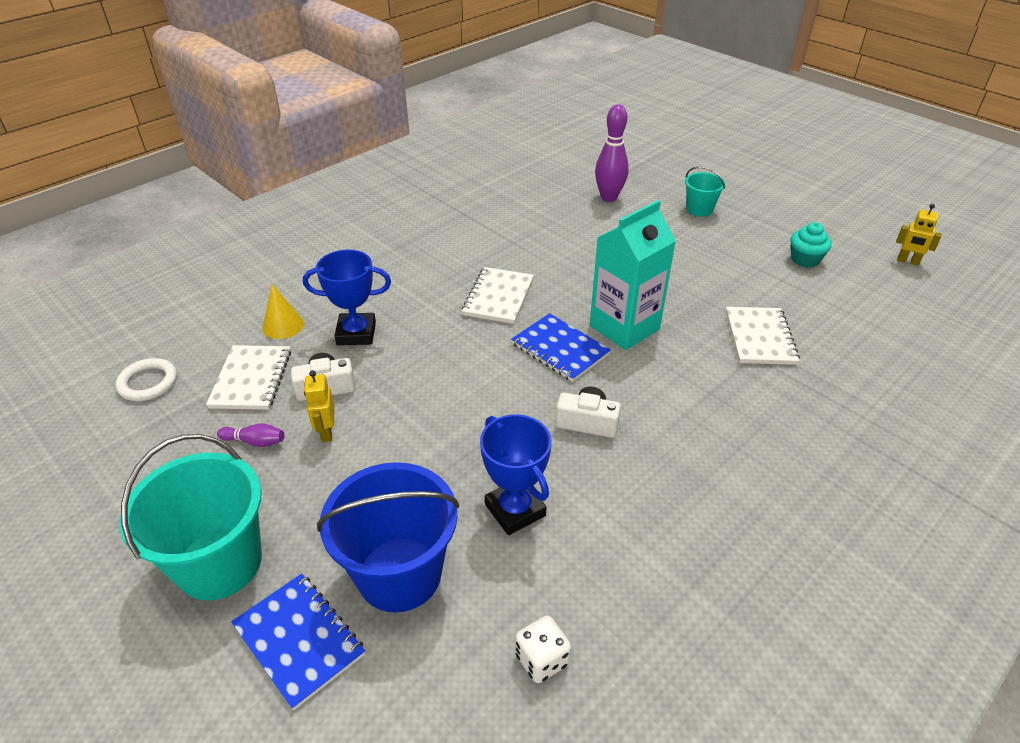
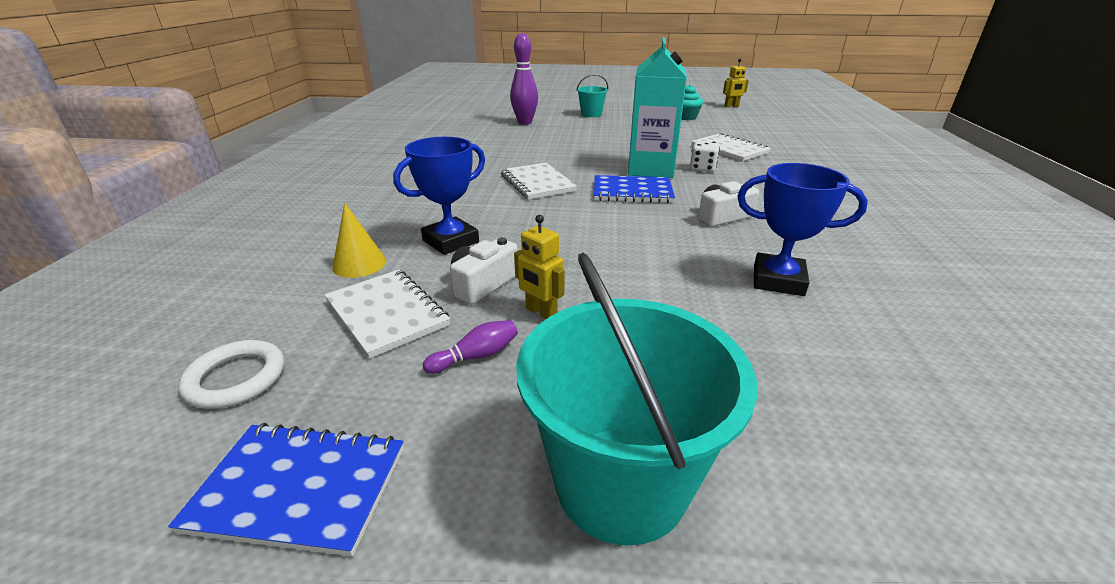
camera: 40 degrees left, 10 degrees down
(299, 640) = (823, 483): blue notebook -> blue notebook (299, 488)
(399, 574) = (790, 368): blue bucket -> none
(542, 659) = (974, 351): white dice -> white dice (702, 168)

